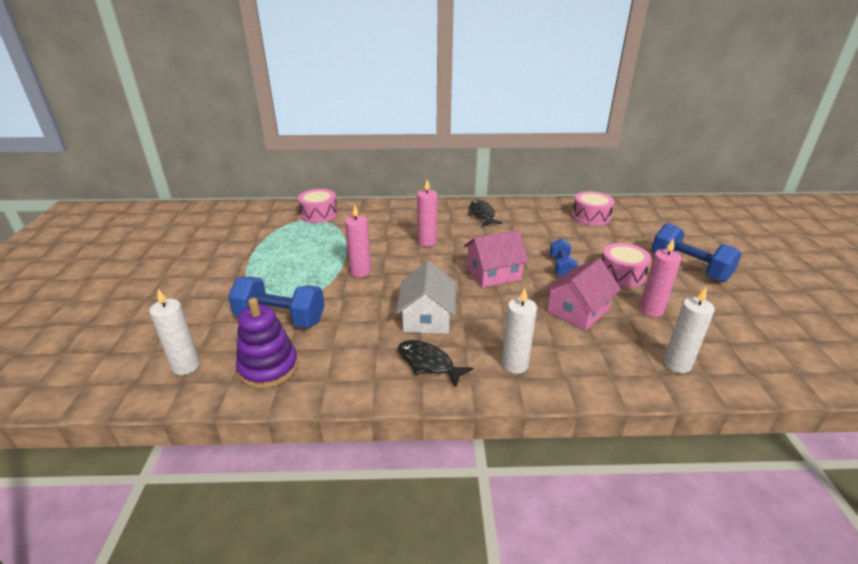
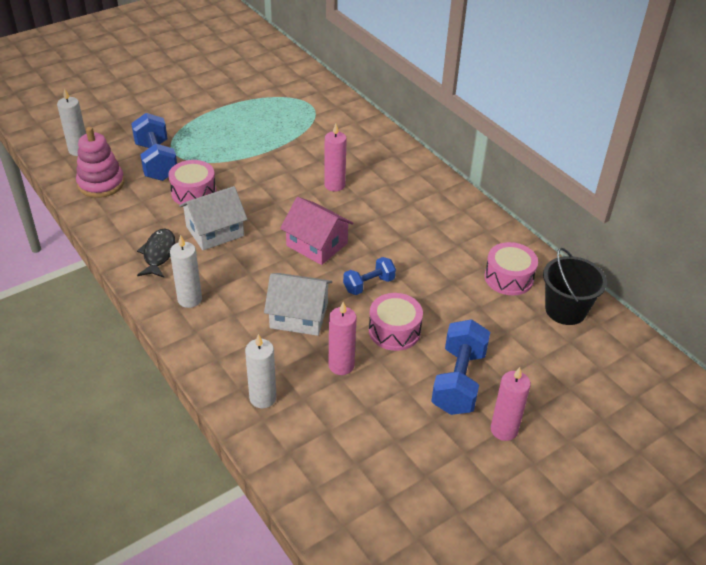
camera: 55 degrees right, 10 degrees up
(268, 368) = (101, 184): purple stacking toy -> pink stacking toy
(319, 214) = (323, 104): pink drum -> pink drum (193, 192)
(360, 272) = (250, 169): pink candle -> pink candle (504, 430)
(482, 214) = (428, 198): black fish -> none
(578, 310) = (299, 315): pink house -> white house
(634, 211) = (565, 310): none -> black bucket

